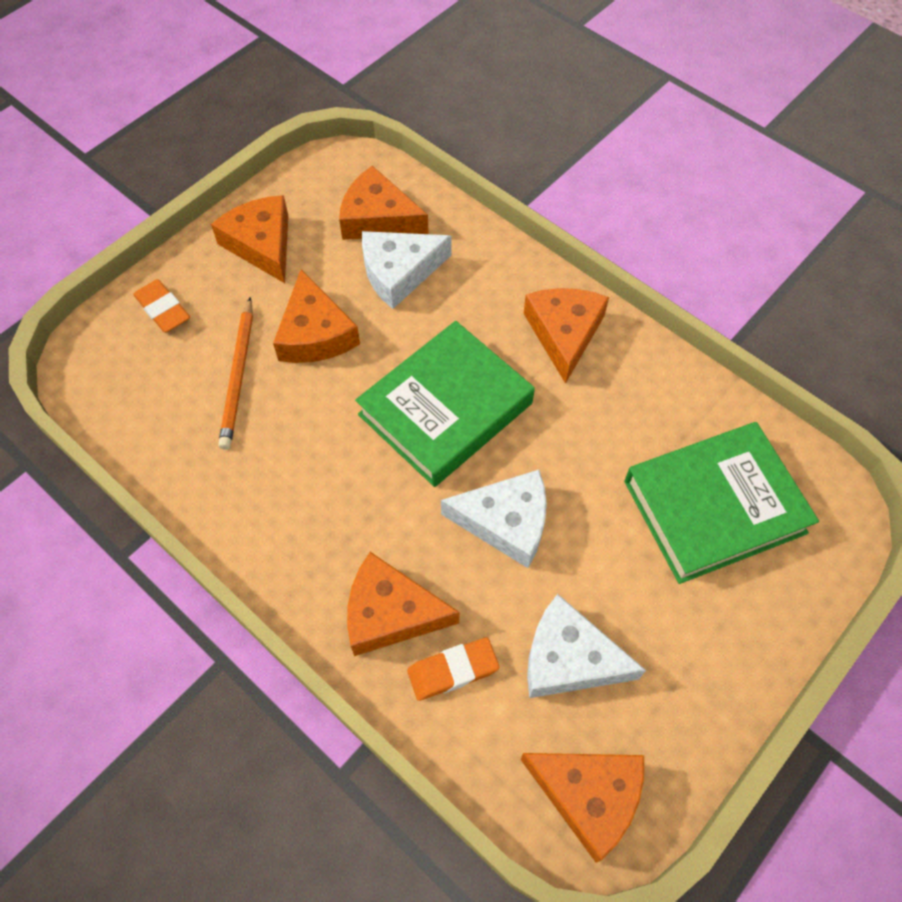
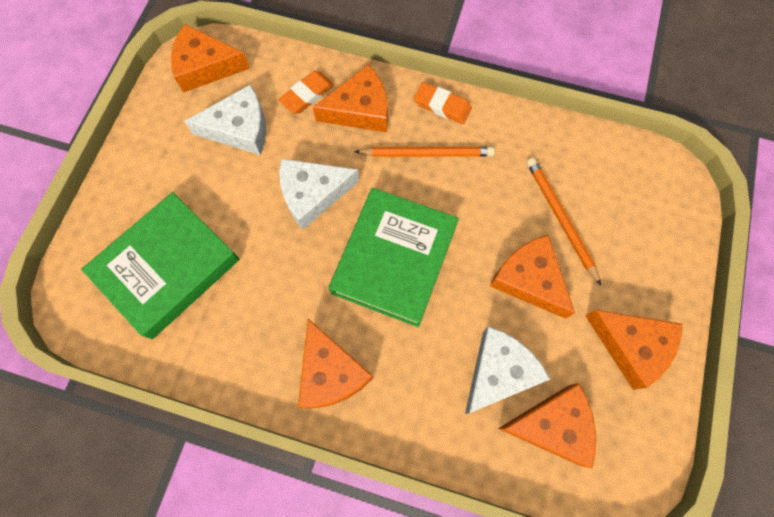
camera: 155 degrees right, 10 degrees up
(163, 309) = (658, 247): orange eraser -> orange eraser (442, 106)
(338, 513) = (427, 153): none -> orange pencil

